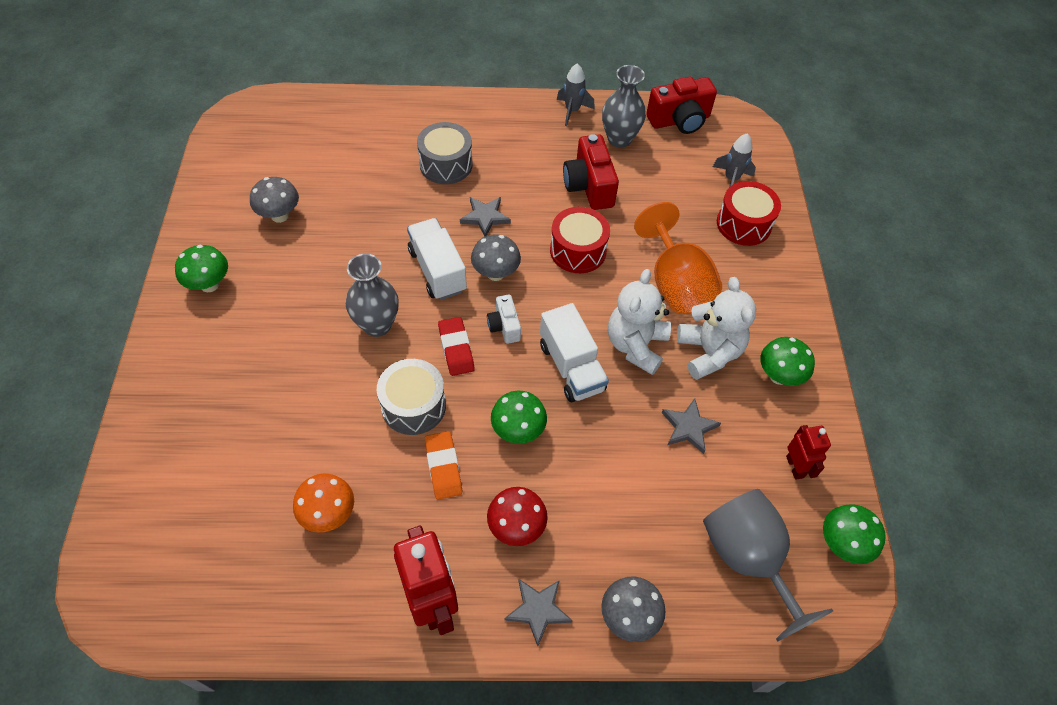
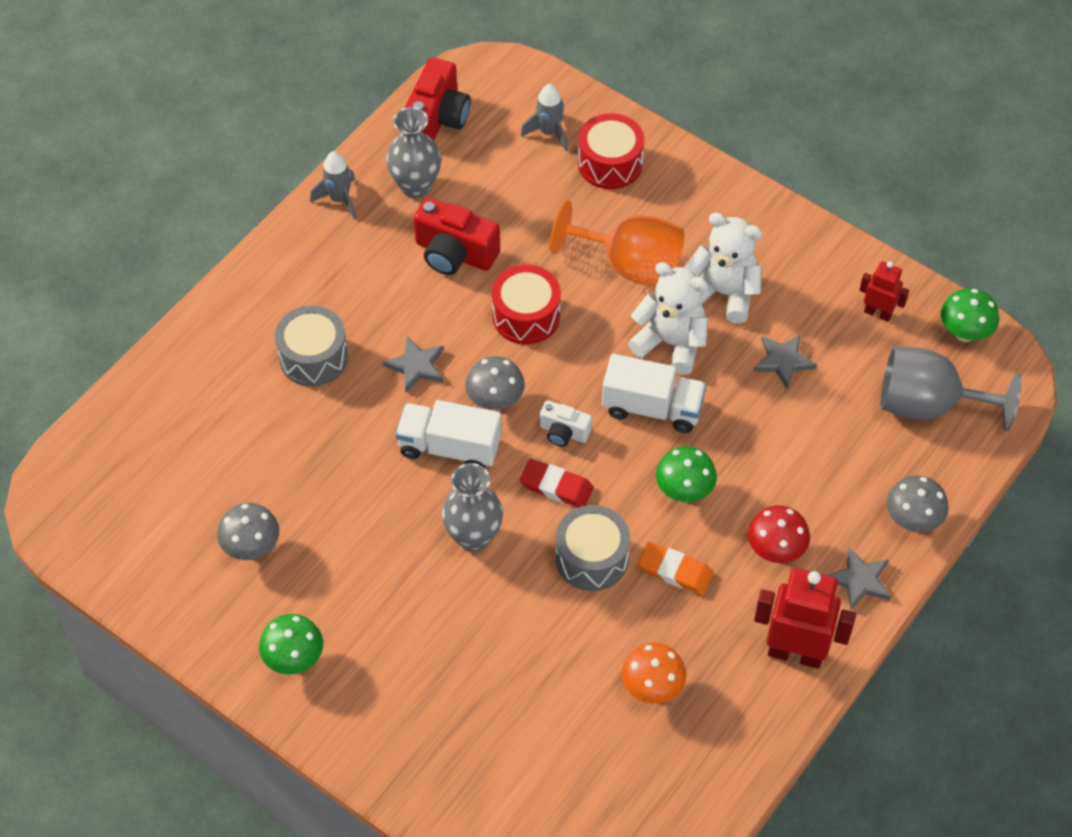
camera: 50 degrees left, 0 degrees up
(636, 345) = (671, 343): white teddy bear -> white teddy bear turned 150 degrees clockwise
(779, 376) = (788, 260): green mushroom -> none

